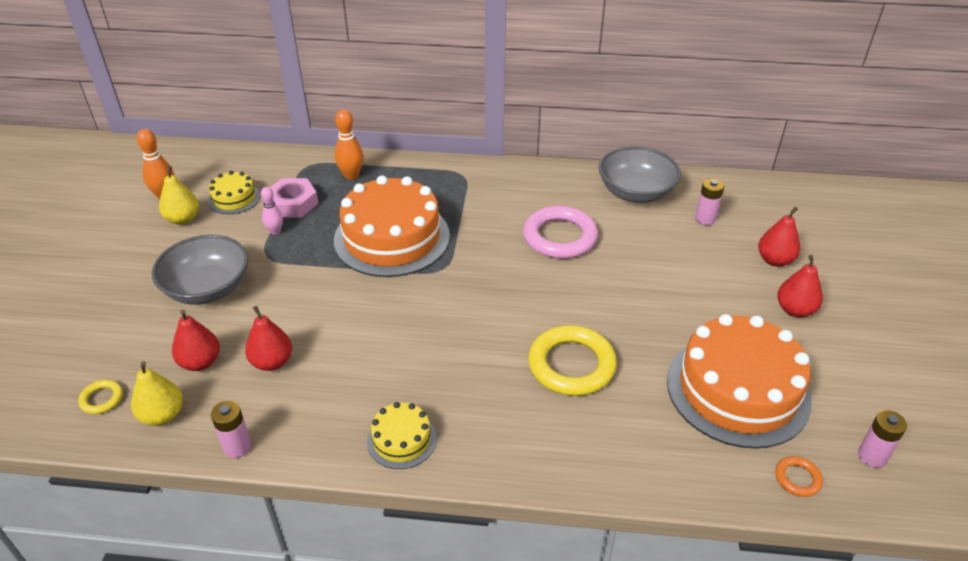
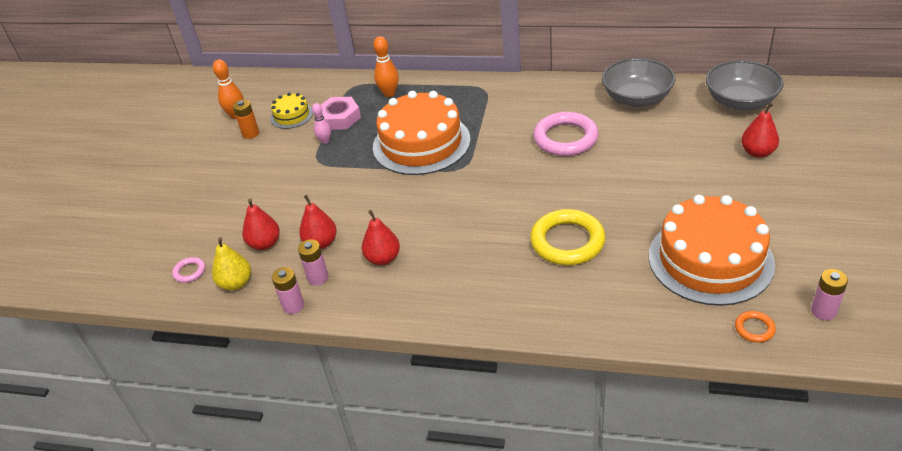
camera: 10 degrees right, 0 degrees up
(102, 399) = (189, 272): yellow ring -> pink ring
(183, 219) = (251, 133): yellow pear -> orange battery
(208, 288) = (270, 187): grey bowl -> grey bowl (740, 102)
(401, 439) = (423, 300): yellow cake -> none
(705, 219) = (697, 119): pink battery -> pink battery (318, 277)
(795, 310) = (770, 194): red pear -> red pear (383, 258)

